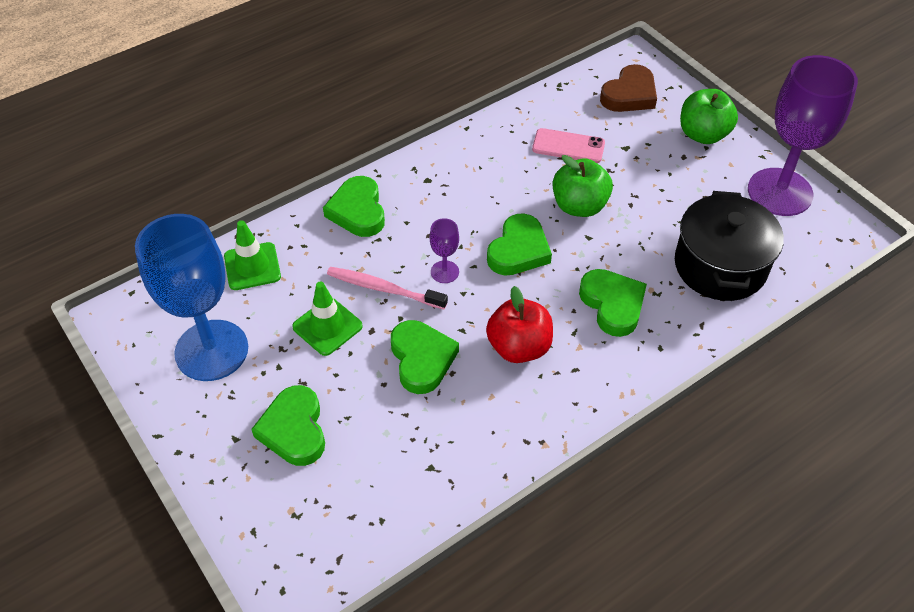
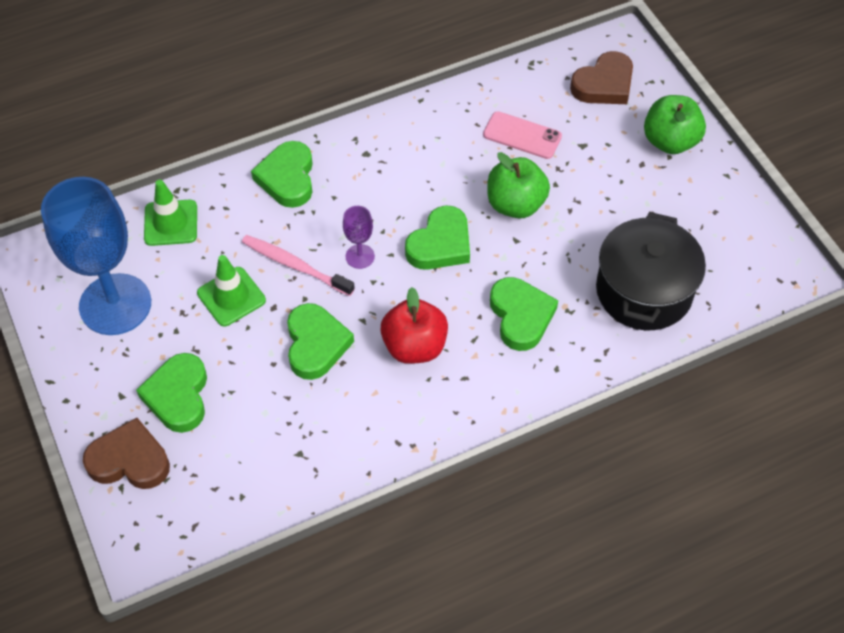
camera: 10 degrees right, 5 degrees up
(257, 502) = (129, 460): none -> brown heart
(780, 192) = (733, 218): purple goblet -> none

